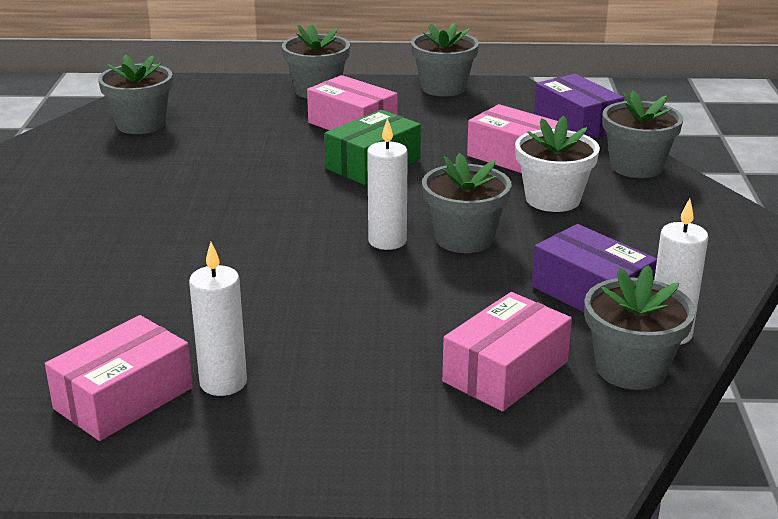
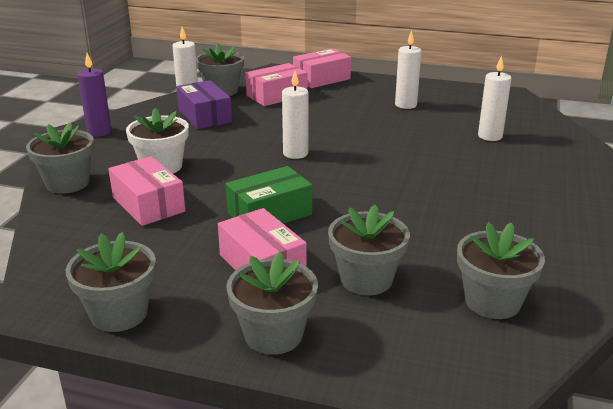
camera: 165 degrees left, 0 degrees up
(71, 318) = (490, 136): none -> white candle
(124, 398) = (451, 105): pink box -> pink box (321, 79)
(464, 239) = (246, 149): grey flower pot -> grey flower pot (366, 279)
(576, 124) = (50, 233): purple box -> none
(714, 239) = (99, 132): none -> purple candle

